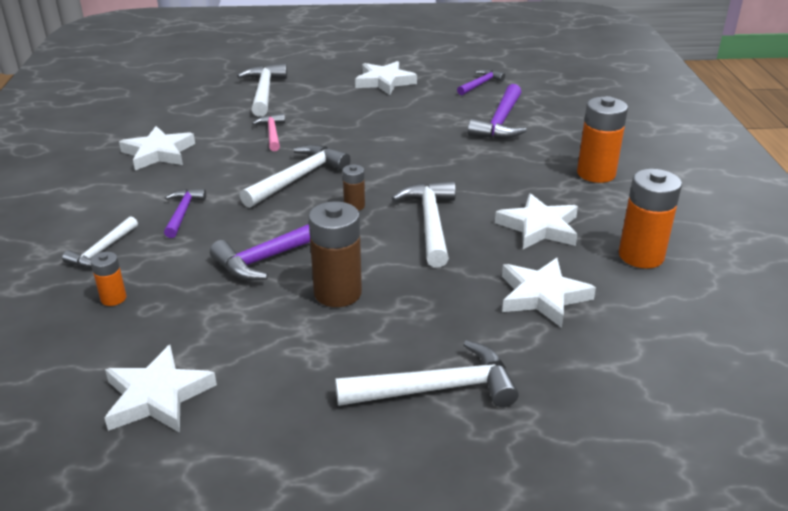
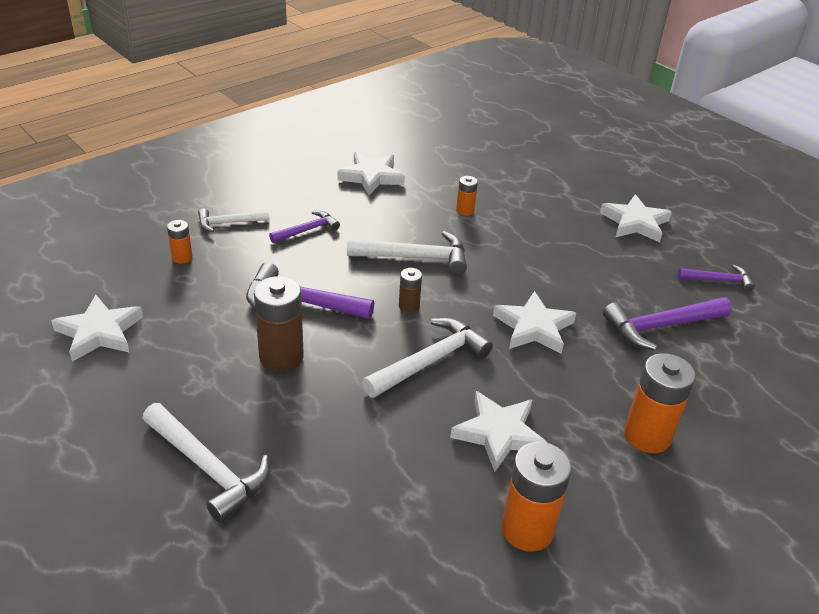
camera: 50 degrees right, 5 degrees up
(264, 92) = (524, 172): white hammer -> none
(272, 133) = (465, 210): pink hammer -> orange battery
(542, 296) = (389, 481): white star -> white star (533, 327)

